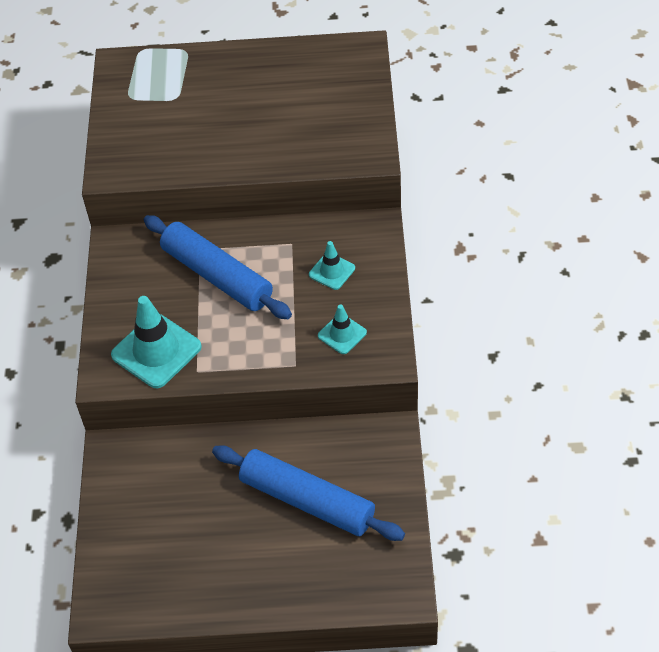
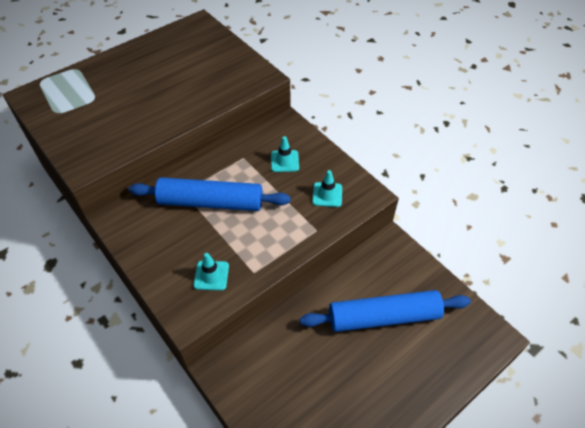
camera: 40 degrees left, 0 degrees up
(156, 351) = (211, 275): turquoise traffic cone -> turquoise traffic cone, size x0.55

